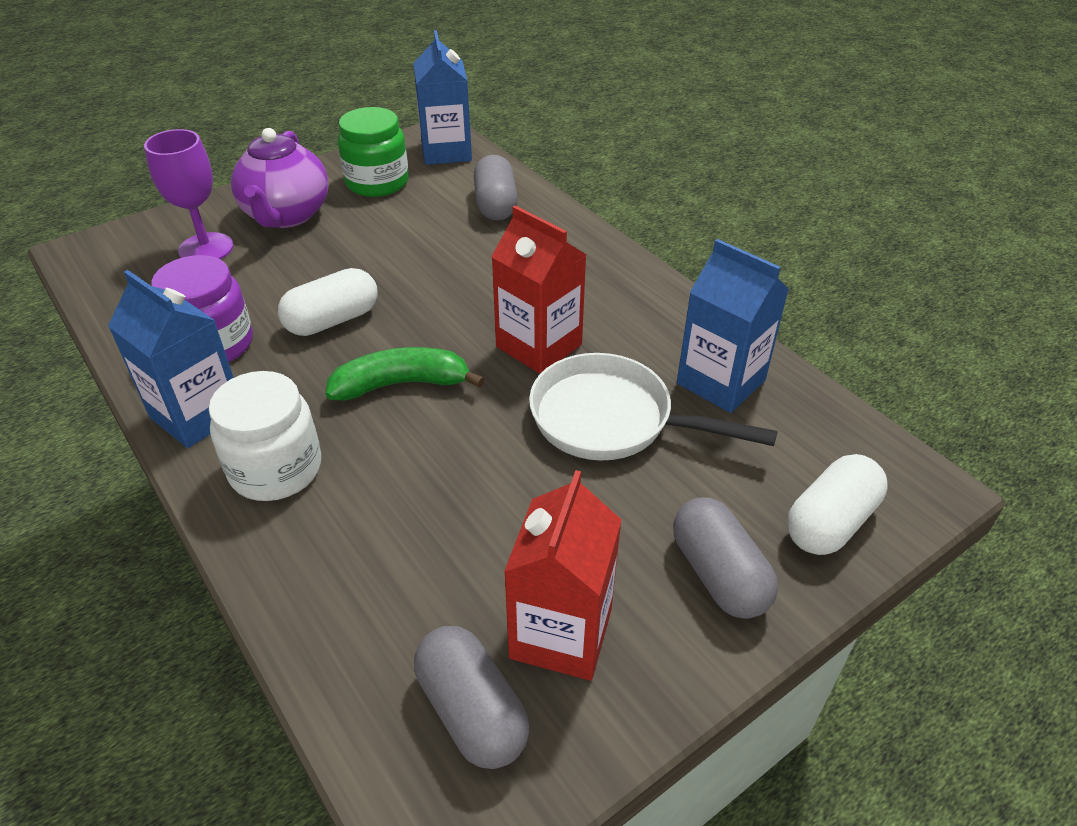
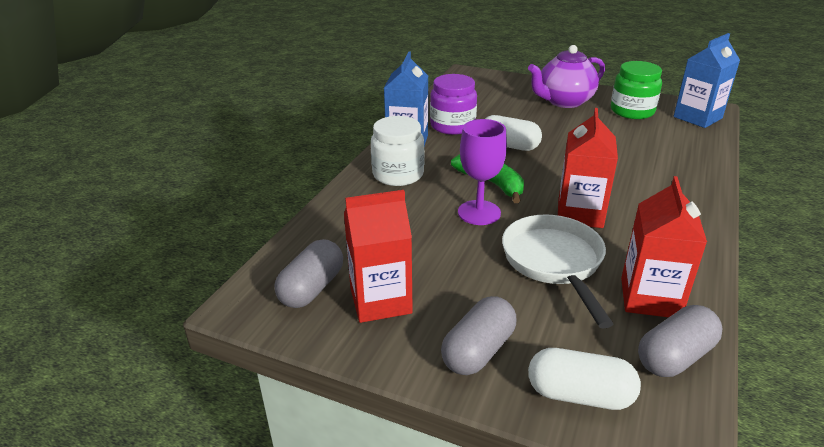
camera: 60 degrees right, 10 degrees down
(206, 248) = (509, 95): purple goblet -> purple goblet (479, 213)
(496, 205) = (679, 151): grey capsule -> grey capsule (675, 356)
(721, 382) = (650, 298): blue carton -> red carton

